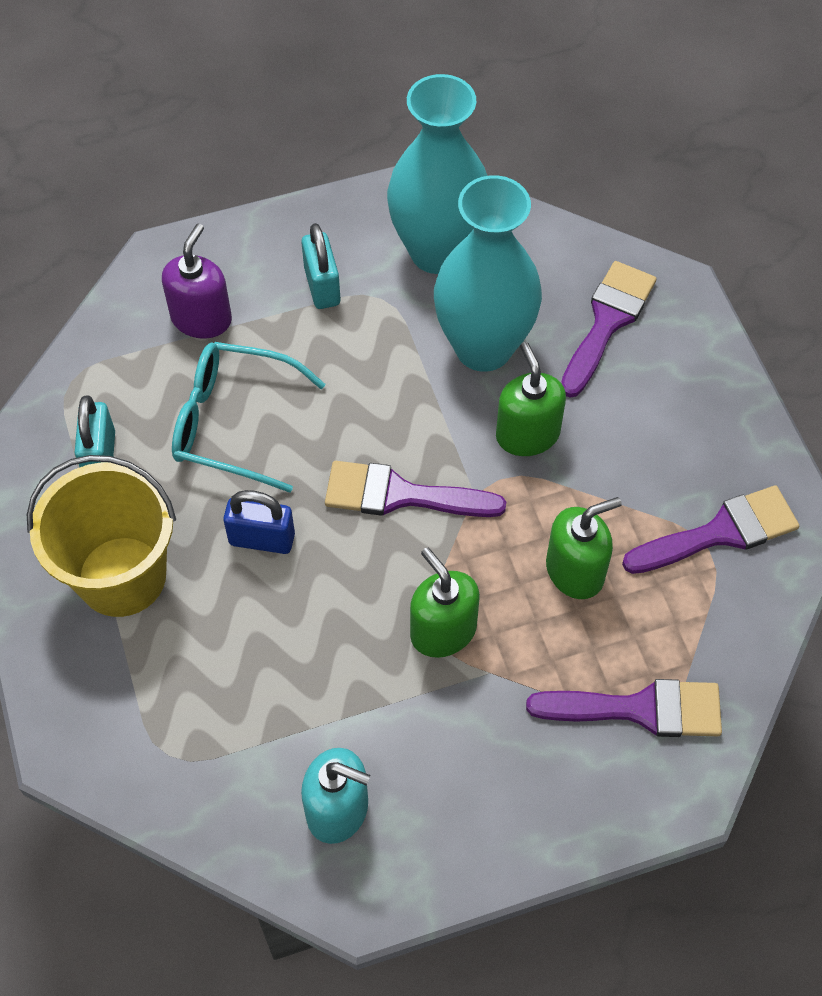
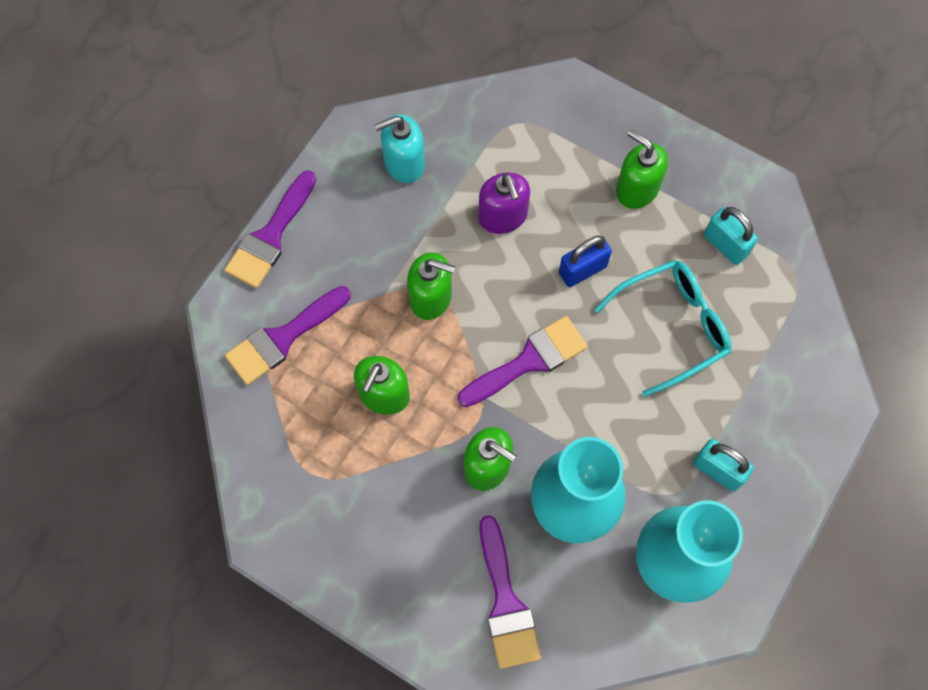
camera: 140 degrees right, 10 degrees up
(122, 576) = (637, 189): yellow bucket -> green soap dispenser
(201, 318) = (767, 381): purple soap dispenser -> purple soap dispenser (503, 216)
(720, 532) = (313, 493): purple brush -> purple brush (270, 236)

